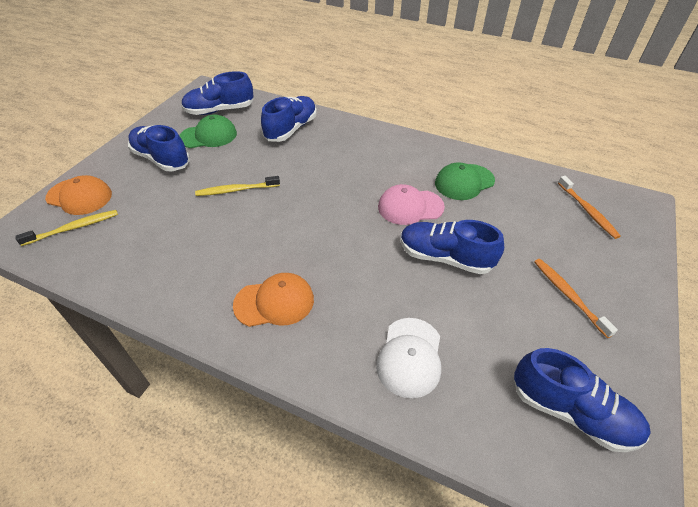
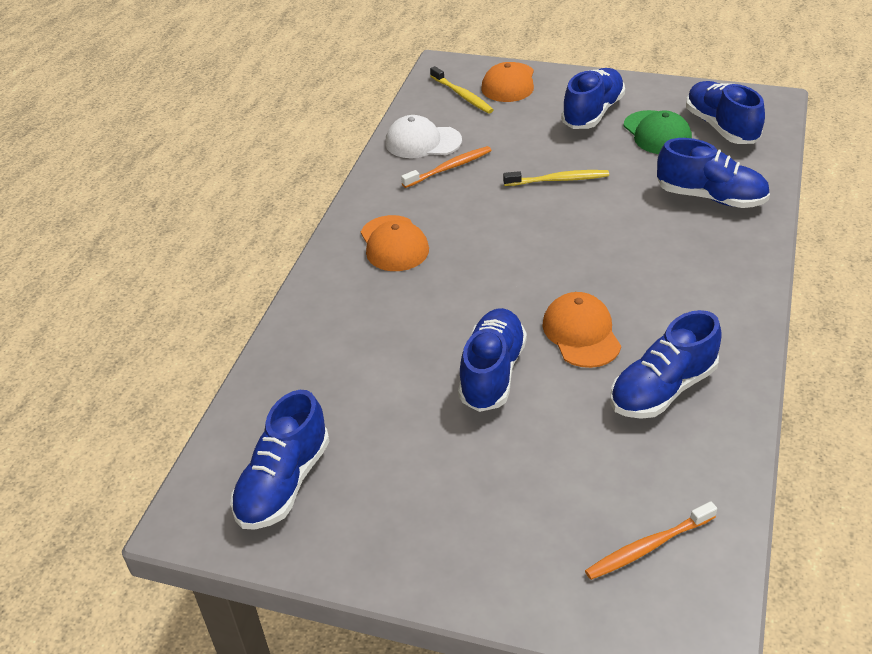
camera: 85 degrees right, 5 degrees down
(236, 190) = (558, 180): yellow toothbrush -> yellow toothbrush turned 105 degrees clockwise
(410, 207) = (581, 333): pink cap -> orange cap
(410, 357) = (339, 350): white cap -> white cap (422, 142)
(464, 182) = (662, 389): green cap -> blue shoe
(568, 295) = (452, 499): orange toothbrush -> orange toothbrush (449, 168)

